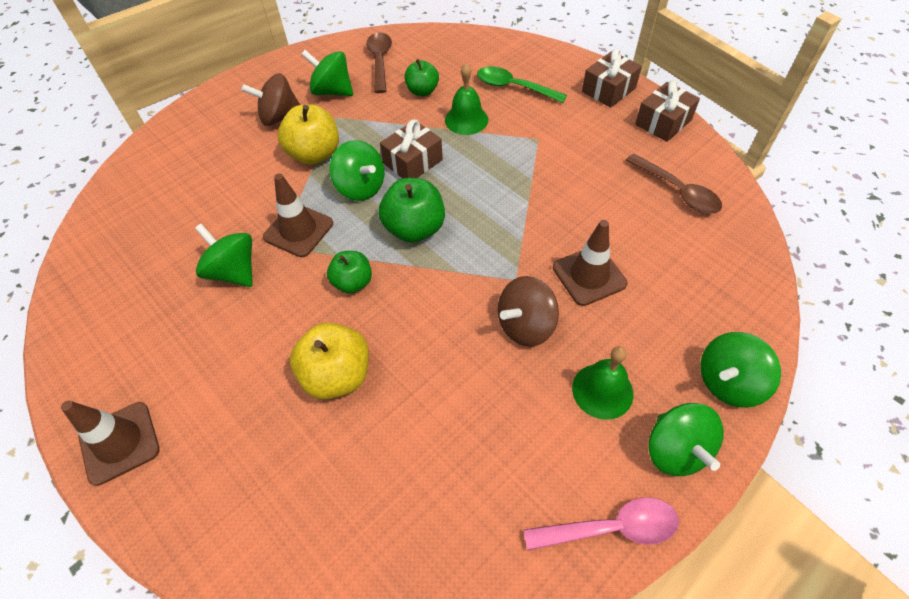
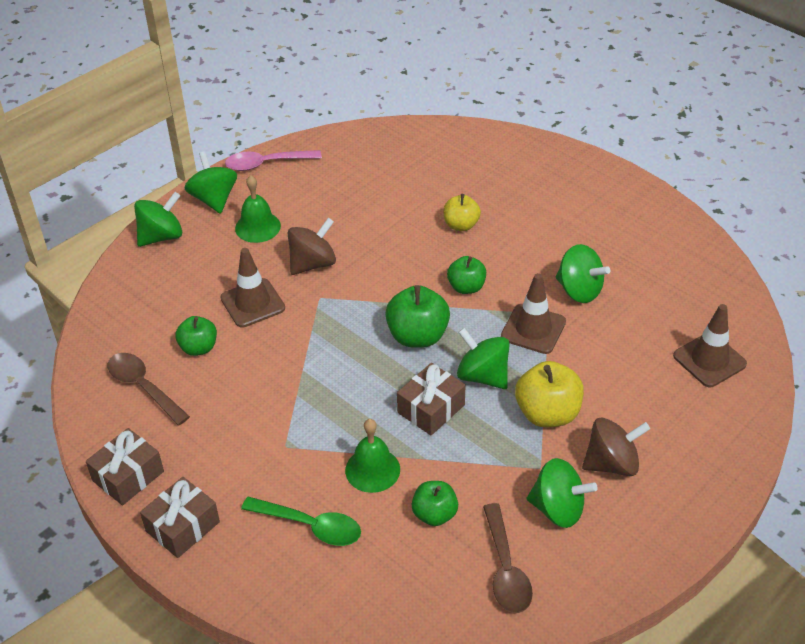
camera: 175 degrees right, 10 degrees down
(119, 443) = (604, 182): brown traffic cone -> brown traffic cone (709, 360)
(337, 375) = (461, 225): yellow apple -> yellow apple, size x0.64
(635, 227) = (199, 348): none -> green apple

